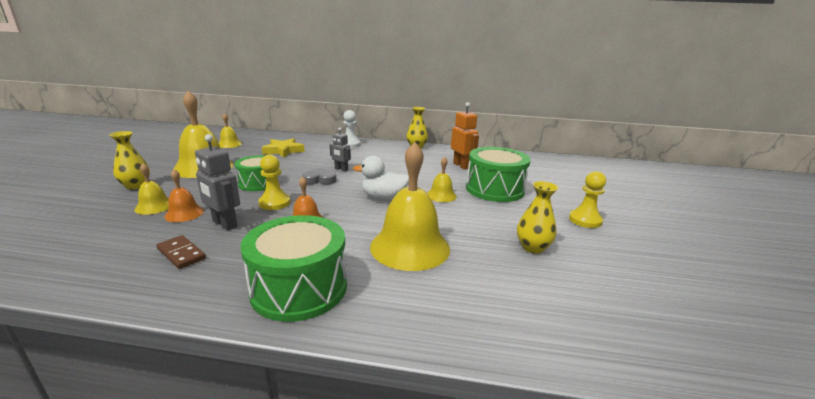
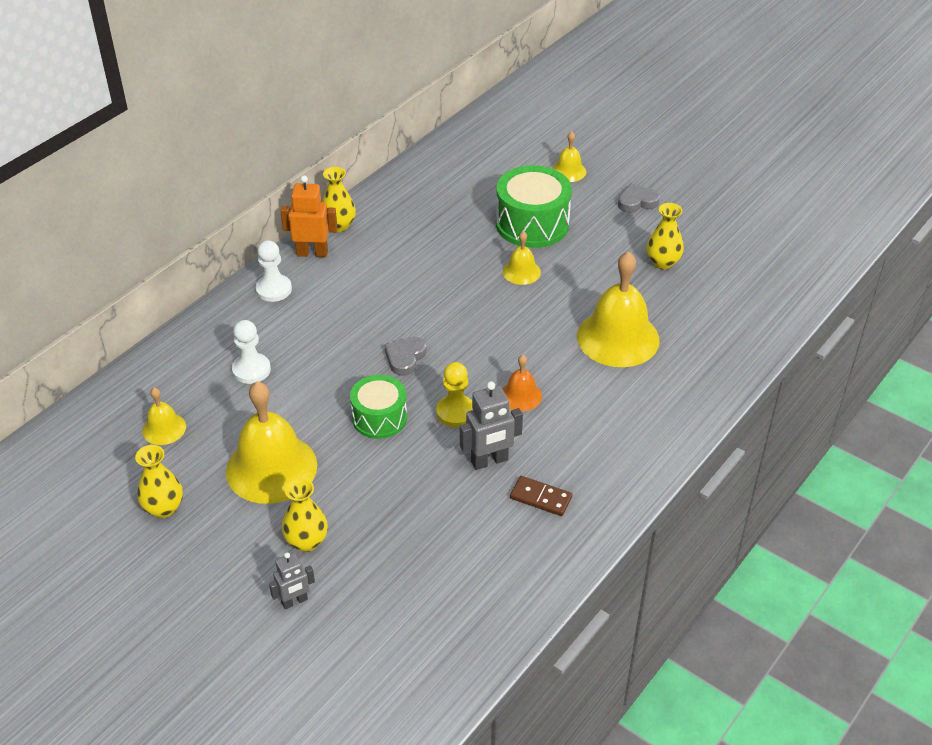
camera: 60 degrees left, 20 degrees up
(154, 206) = (398, 520): yellow bell -> yellow bell (568, 171)
(168, 153) = (164, 508): none -> yellow vase
(181, 254) = (540, 498): brown domino -> brown domino turned 45 degrees clockwise
(184, 213) = (438, 493): orange bell -> none
(283, 151) = (251, 370): yellow star -> white pawn
(299, 288) = (645, 425): green drum -> none
(341, 169) = (380, 329): grey robot -> grey robot (294, 601)
(383, 198) = (498, 319): white duck -> none
(461, 166) = (444, 216): orange robot -> orange robot (312, 253)
(585, 220) = (637, 202): yellow pawn -> grey heart

